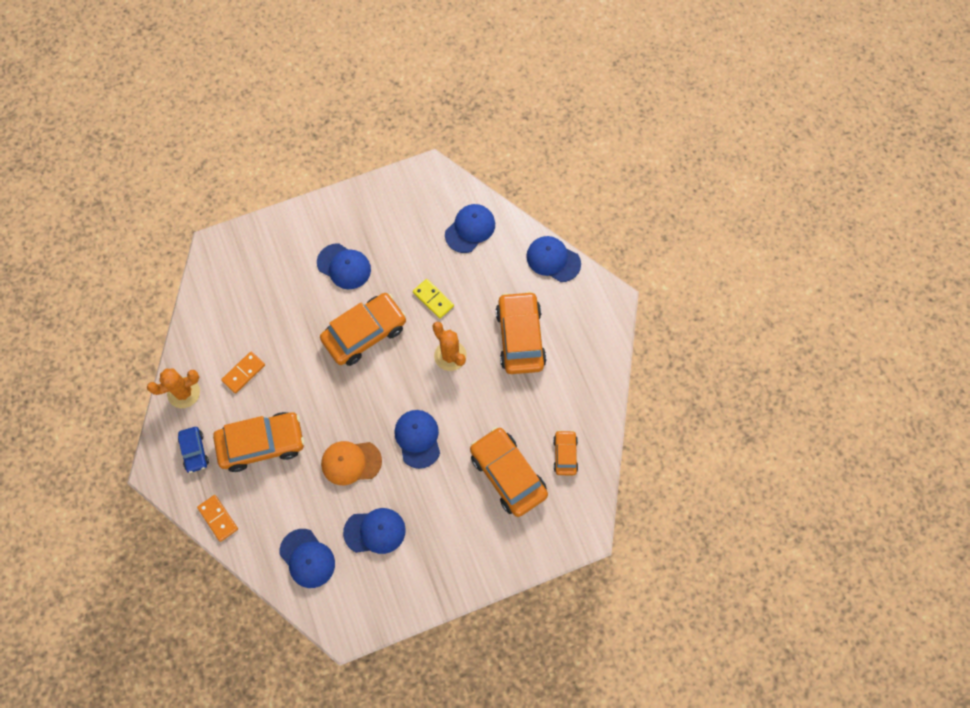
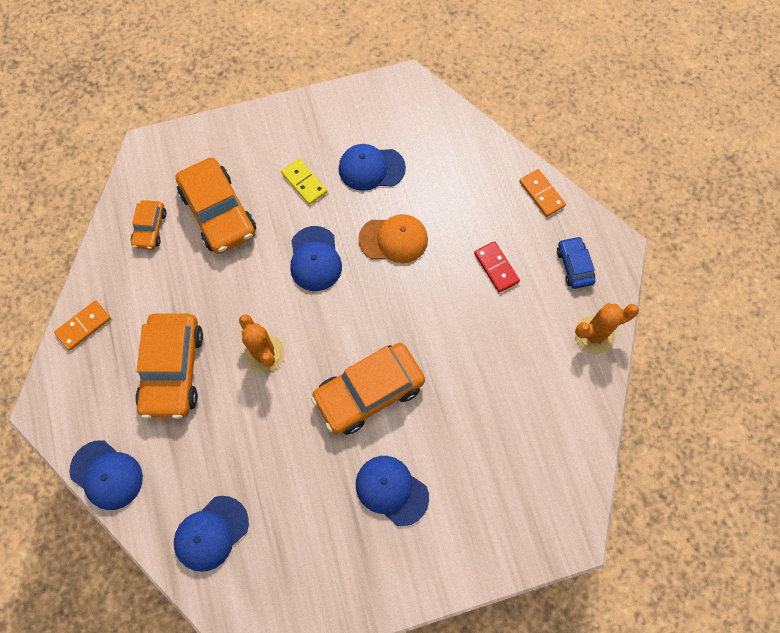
camera: 175 degrees left, 0 degrees up
(243, 373) = (522, 353): orange domino -> orange domino (83, 326)
(262, 444) = (496, 267): orange car -> red domino
(307, 558) = (444, 149): blue cap -> none
(433, 299) = (276, 431): yellow domino -> yellow domino (304, 183)

